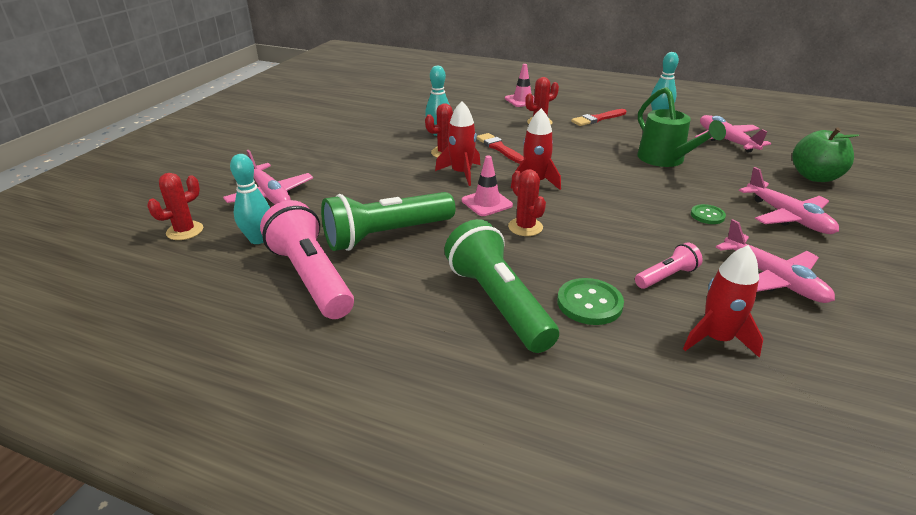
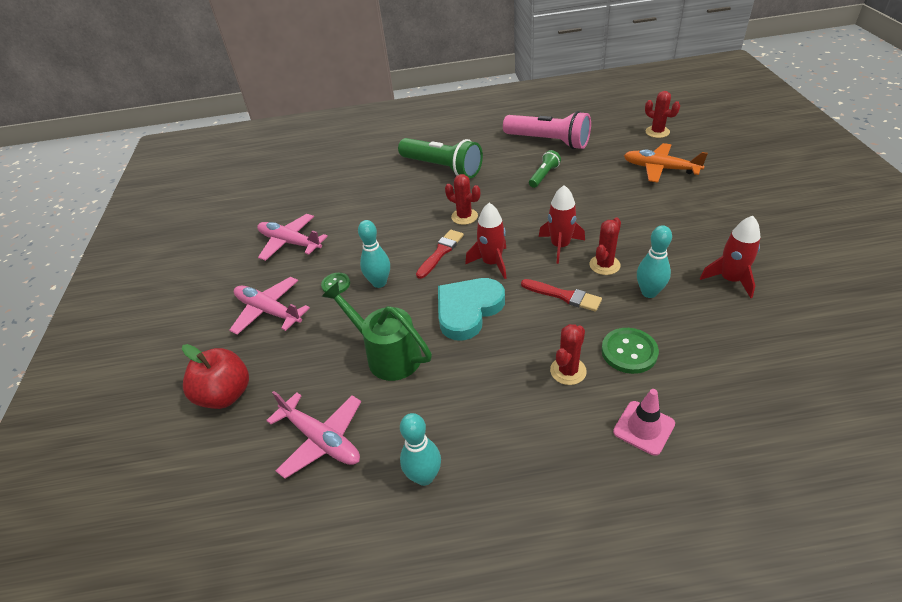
camera: 155 degrees right, 10 degrees up
(185, 231) = (657, 132): red cactus -> red cactus turned 60 degrees counterclockwise
(258, 239) = (610, 144): turquoise bowling pin -> turquoise bowling pin (379, 283)
(270, 195) = (660, 169): pink plane -> orange plane
(386, 235) = (544, 175): green flashlight -> green flashlight, size x0.50
(487, 203) = (509, 225): pink traffic cone -> none
(583, 162) = (468, 310): none -> turquoise heart
(589, 303) = (395, 186): green button -> green button (629, 352)
(597, 119) = (504, 420): red brush -> red brush (441, 252)
(666, 277) = (357, 218): pink flashlight -> none
(716, 339) = (325, 194): red rocket -> red rocket (730, 279)
(815, 177) = (225, 394): green apple -> red apple

